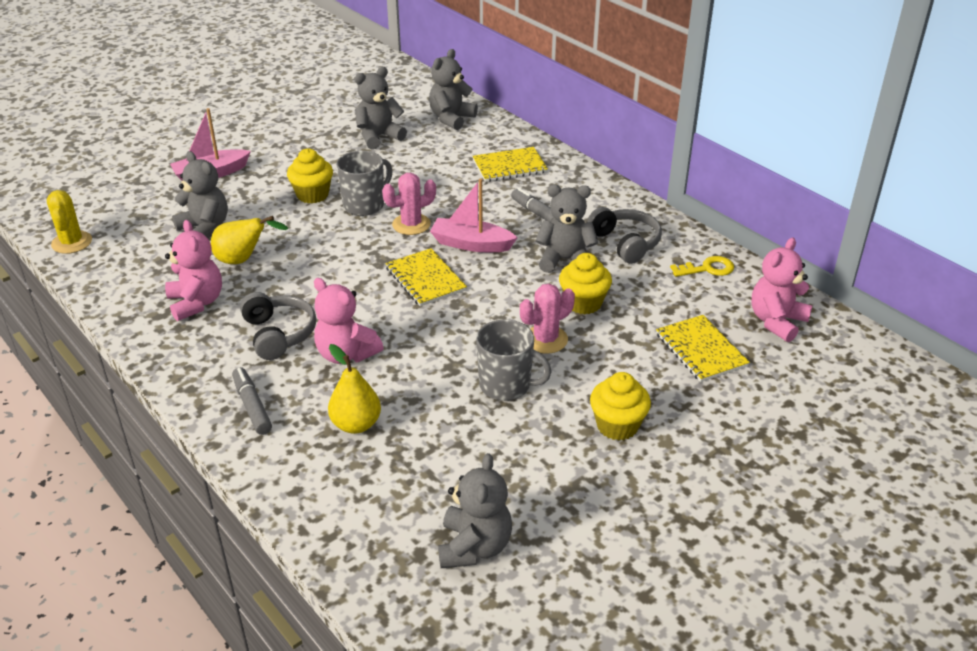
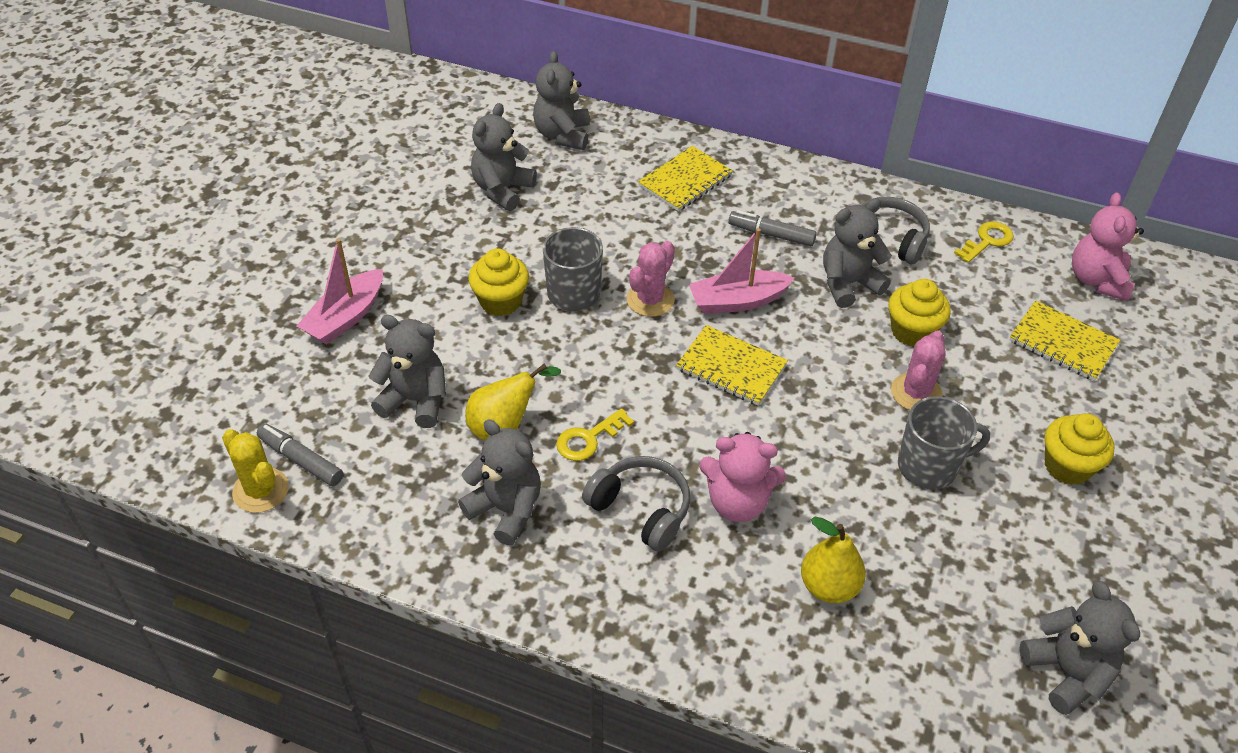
camera: 30 degrees left, 10 degrees up
(196, 303) = (506, 509): pink teddy bear -> grey teddy bear
(252, 406) = (701, 617): grey marker -> grey marker (301, 460)
(287, 285) = (588, 439): none -> yellow key

